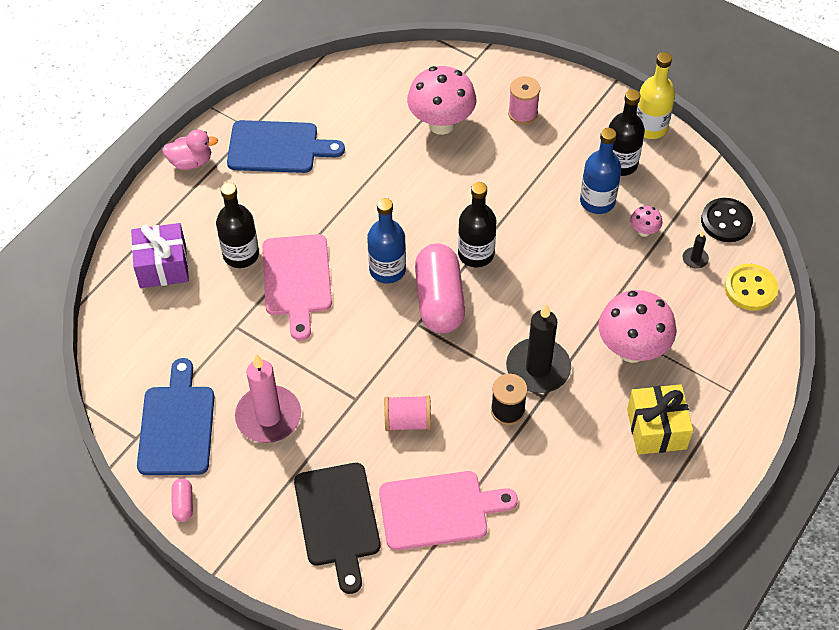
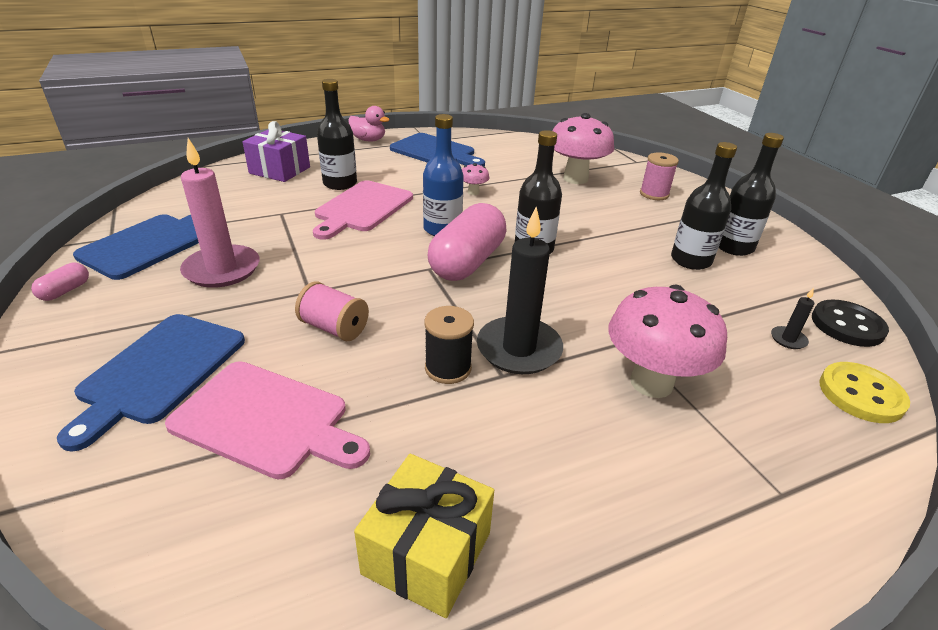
camera: 30 degrees right, 20 degrees down
(338, 519) = (159, 371): black cutting board -> blue cutting board
(597, 201) = (691, 260): blue bottle -> black bottle
(644, 231) = (732, 296): pink mushroom -> pink mushroom (473, 192)
(650, 127) = (782, 237): yellow bottle -> none
(656, 429) = (631, 481): yellow gift -> yellow gift (427, 553)

